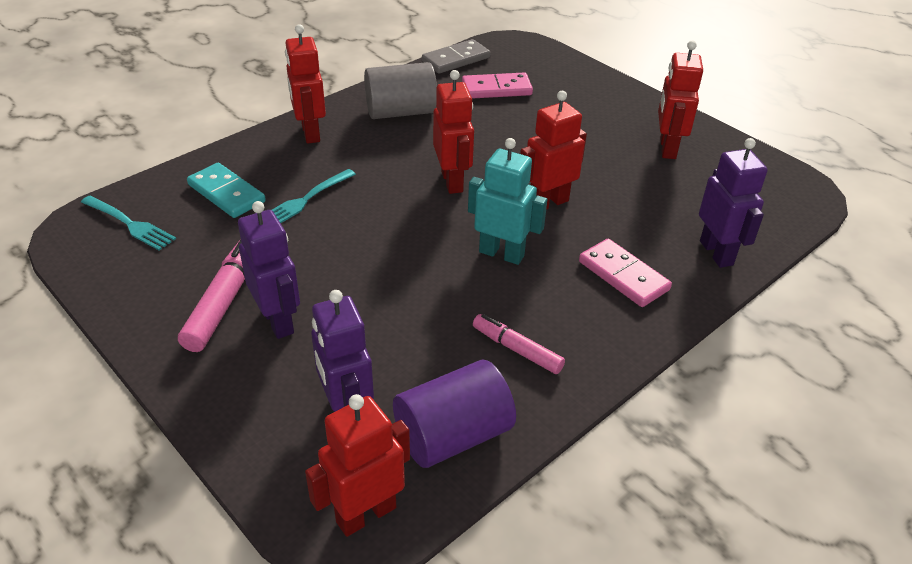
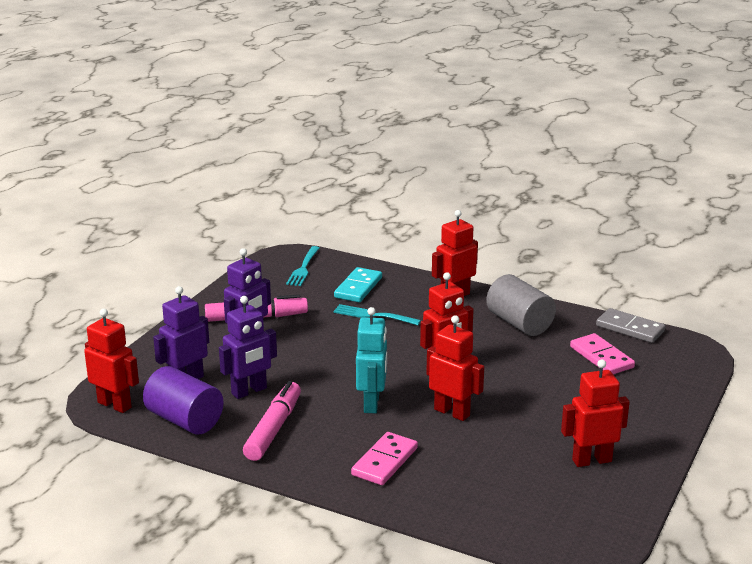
camera: 70 degrees right, 15 degrees down
(517, 350) = (273, 429): pink marker -> pink marker, size x1.57
(716, 253) = (449, 505): purple robot -> purple robot (249, 391)

